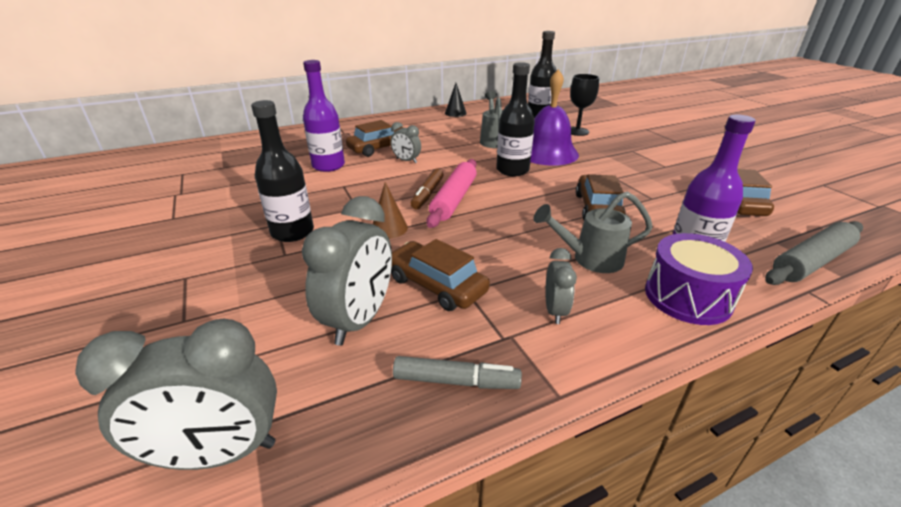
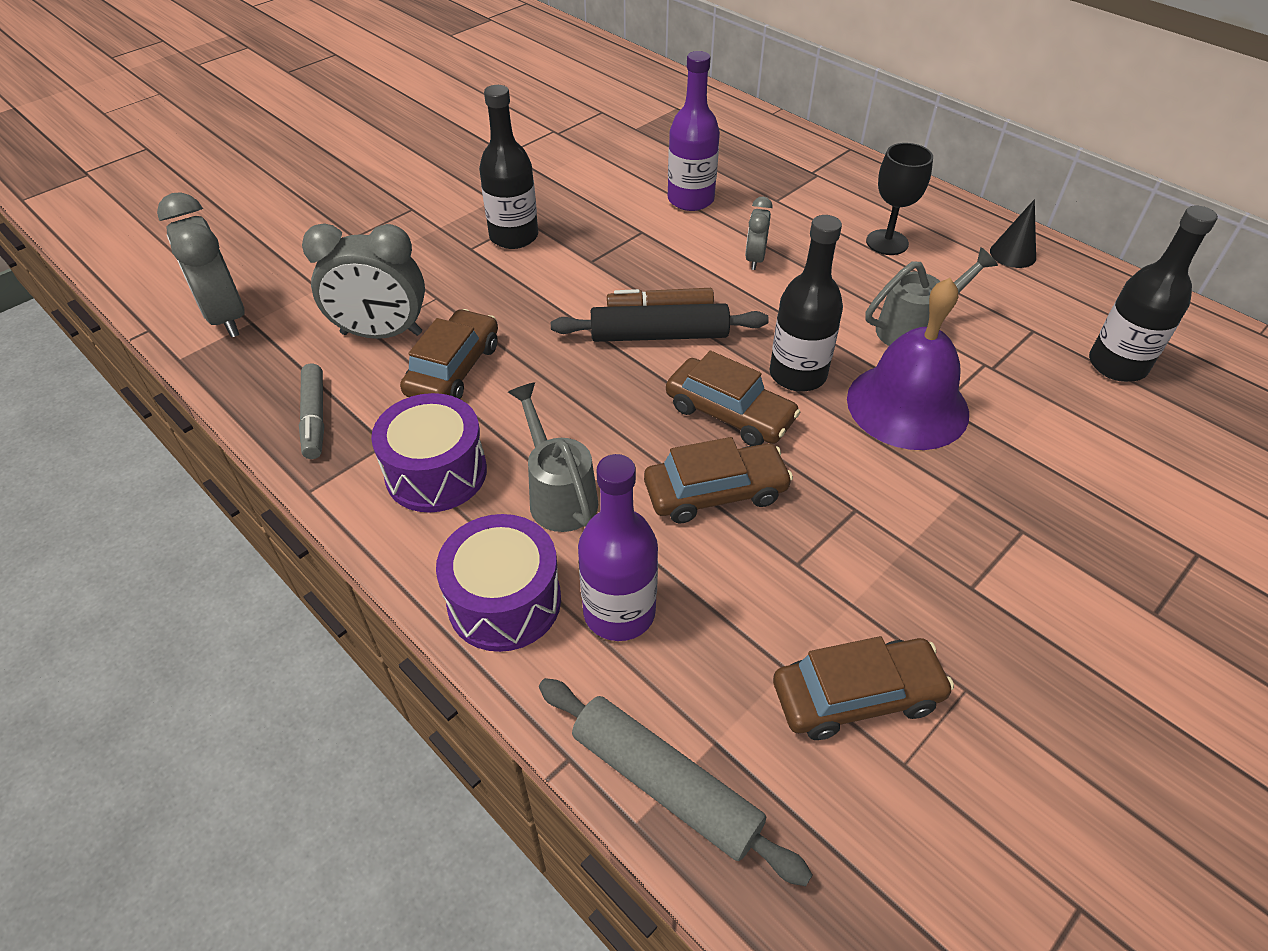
camera: 70 degrees right, 15 degrees up
(380, 148) = (783, 222): brown car -> brown car (729, 413)
(389, 228) = (555, 301): brown cone -> none
(454, 199) = (659, 335): pink rolling pin -> black rolling pin
(555, 311) = (436, 472): grey clock -> purple drum
(577, 131) = (1064, 434): black goblet -> black goblet (887, 242)

